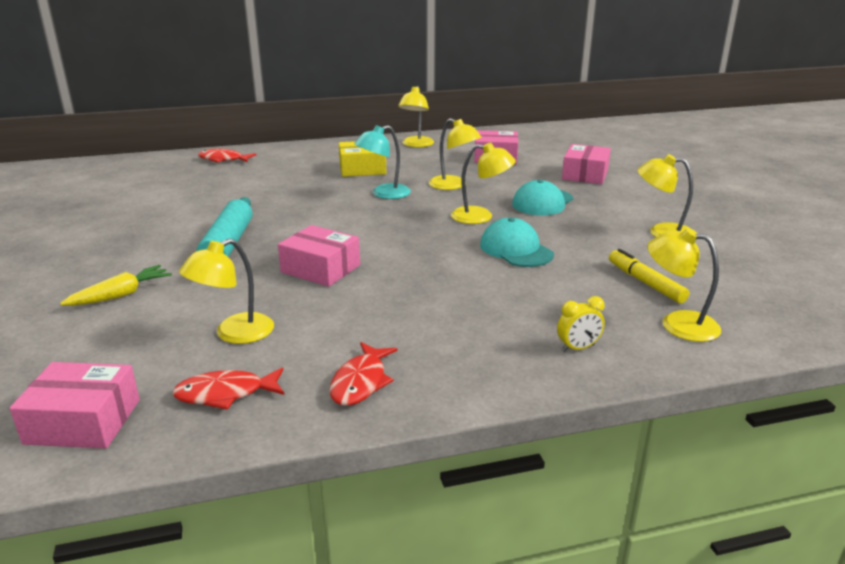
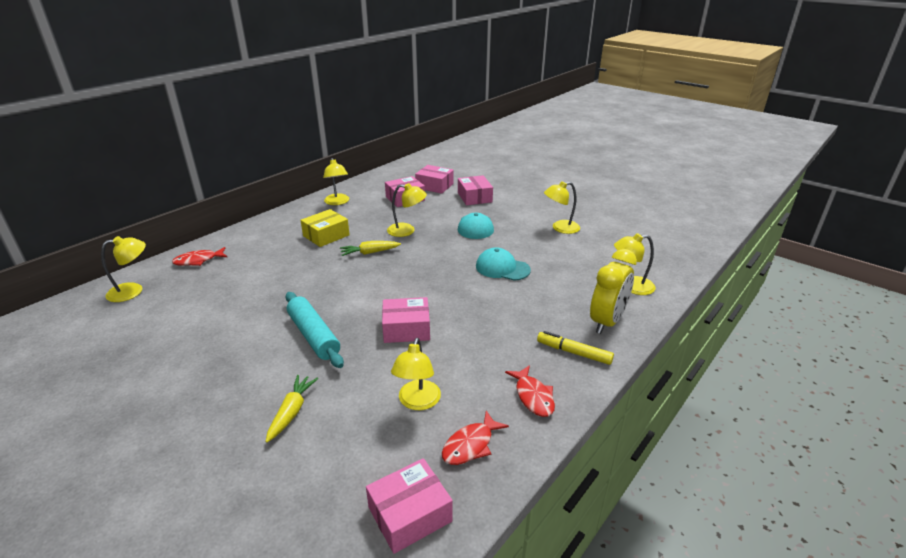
camera: 35 degrees left, 5 degrees up
(384, 194) = (369, 253): turquoise lamp -> yellow carrot
(481, 216) = (453, 250): yellow lamp -> yellow lamp (133, 291)
(549, 153) = (434, 186): none -> pink box
(578, 348) = (607, 322): yellow clock -> yellow clock, size x2.18
(645, 283) = (590, 266): yellow marker -> yellow marker (574, 352)

